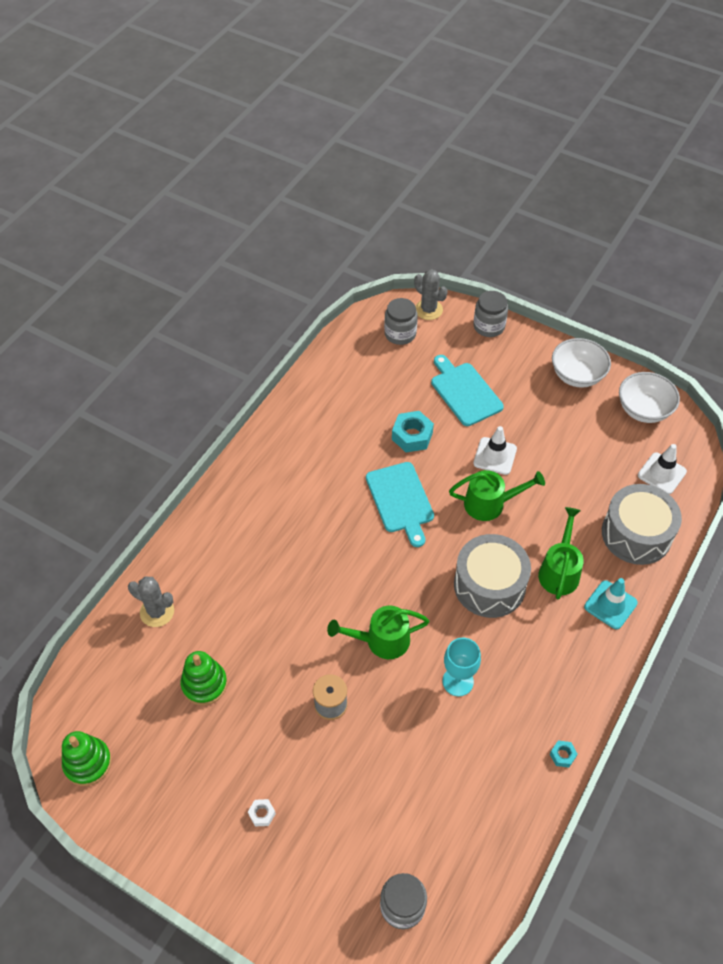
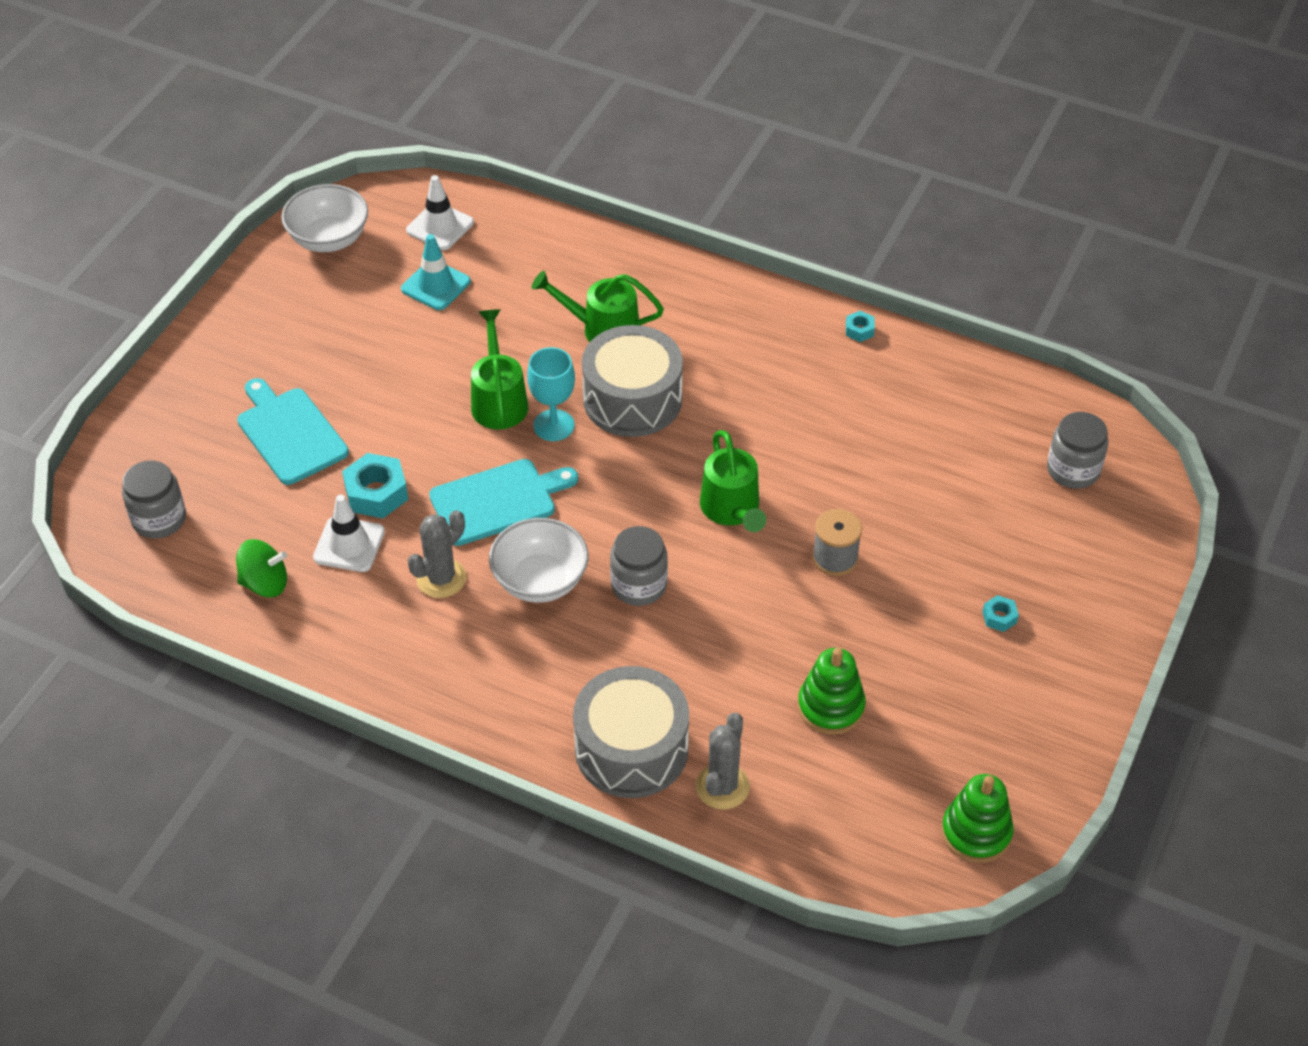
camera: 95 degrees left, 5 degrees down
(262, 814) = (999, 617): white nut -> turquoise nut
(347, 383) = (265, 583): none -> green spinning top
(428, 310) = (107, 484): grey cactus -> grey cactus (441, 578)
(458, 681) = (779, 428): turquoise goblet -> turquoise goblet (554, 425)
(464, 392) = (290, 433): turquoise cutting board -> turquoise cutting board turned 90 degrees clockwise
(489, 326) = (152, 407): grey jar -> grey jar (639, 585)
(495, 456) = (413, 396): white traffic cone -> white traffic cone (349, 545)
(577, 375) = (261, 306): white bowl -> white bowl (540, 581)
(610, 605) = (648, 282): turquoise traffic cone -> turquoise traffic cone (436, 285)
(636, 534) = (539, 255): grey drum -> grey drum (631, 749)

